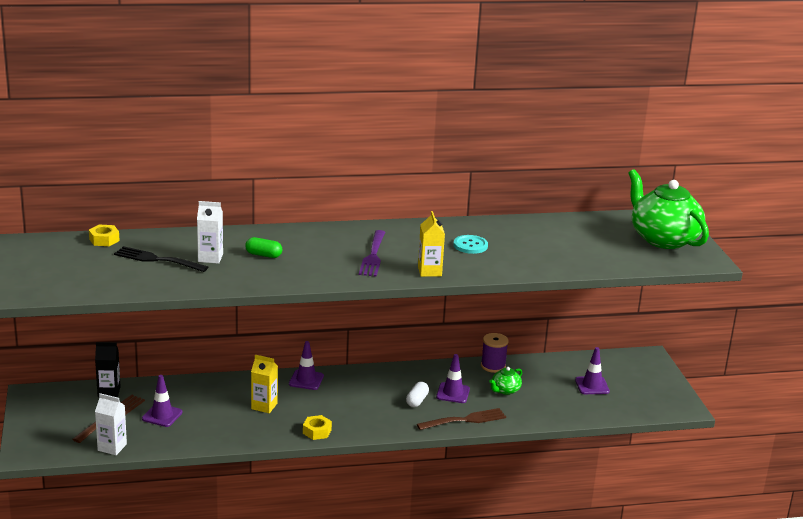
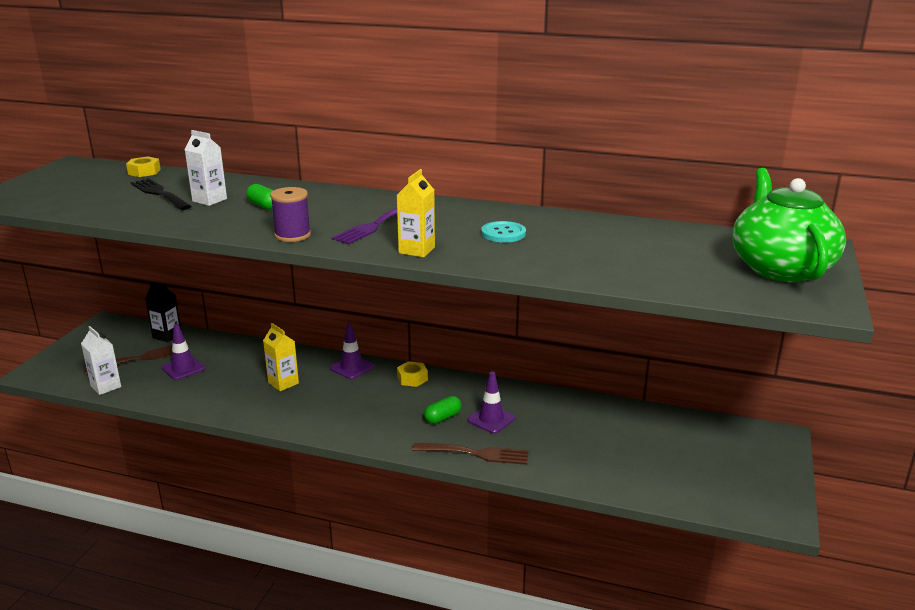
camera: 30 degrees right, 0 degrees up
(317, 431) = (304, 422): yellow nut -> yellow nut (412, 378)
(417, 401) = (442, 417): white capsule -> green capsule
(493, 366) = (566, 401): purple spool -> purple spool (292, 235)
(505, 390) = (555, 432): green teapot -> none
(592, 386) = (671, 454): purple traffic cone -> none

